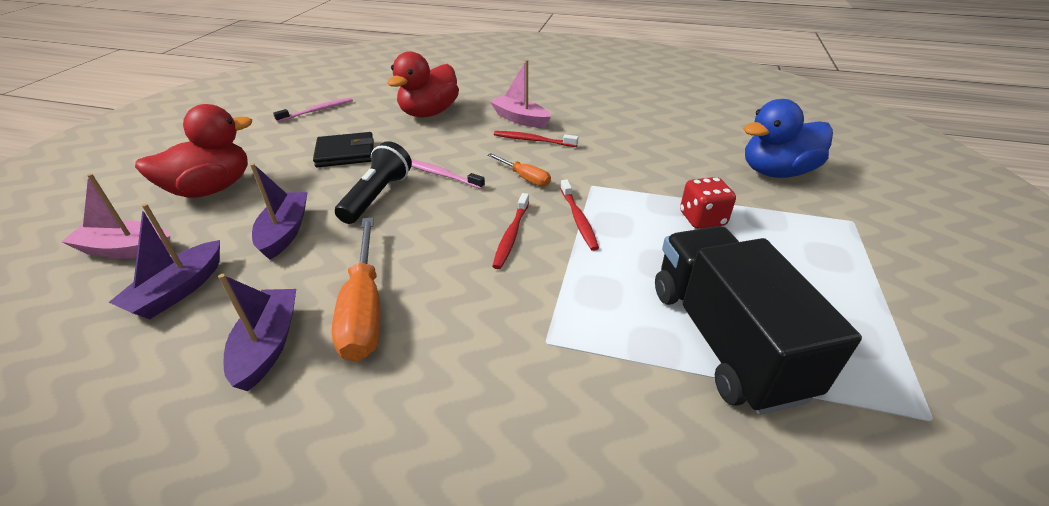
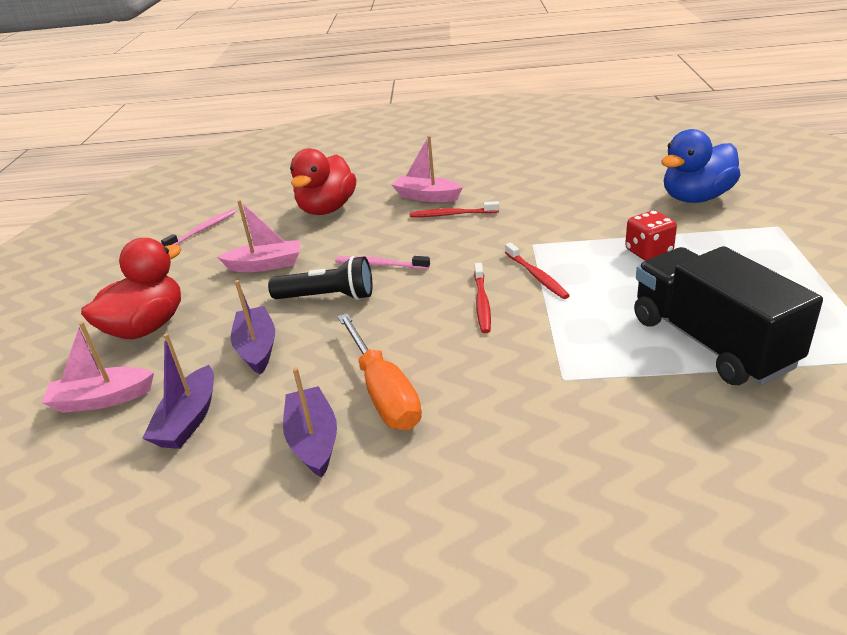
camera: 10 degrees left, 5 degrees down
(345, 153) = (265, 265): black wallet -> pink boat
(377, 196) = (328, 297): black flashlight -> black flashlight turned 90 degrees clockwise
(525, 178) = (464, 250): orange screwdriver -> none

